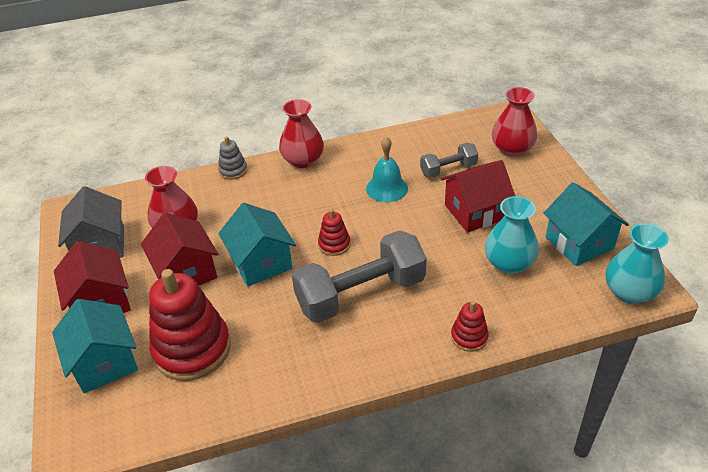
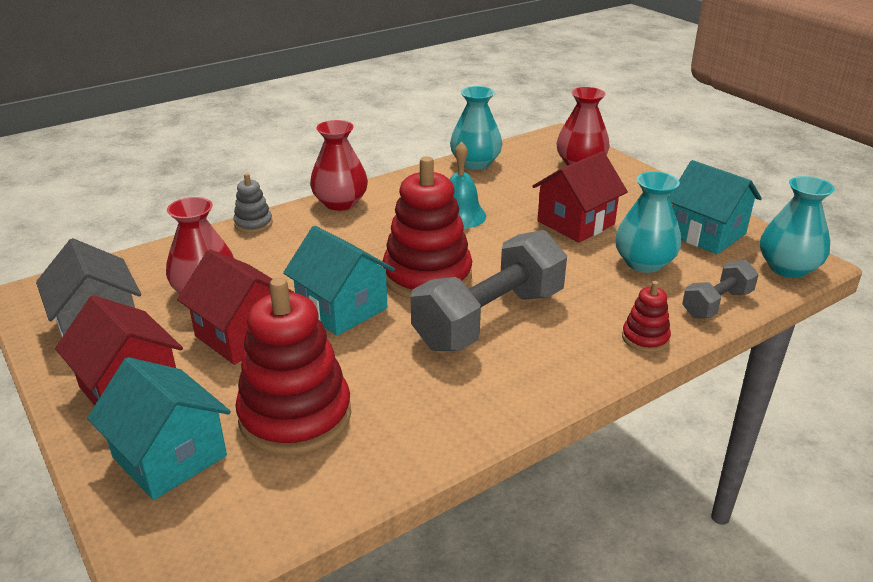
camera: 20 degrees left, 10 degrees down
(334, 244) = (427, 276): red stacking toy -> red stacking toy, size x2.12
(425, 135) = (475, 163): none -> turquoise vase
(448, 169) = (521, 190): grey dumbbell -> grey dumbbell (717, 304)

